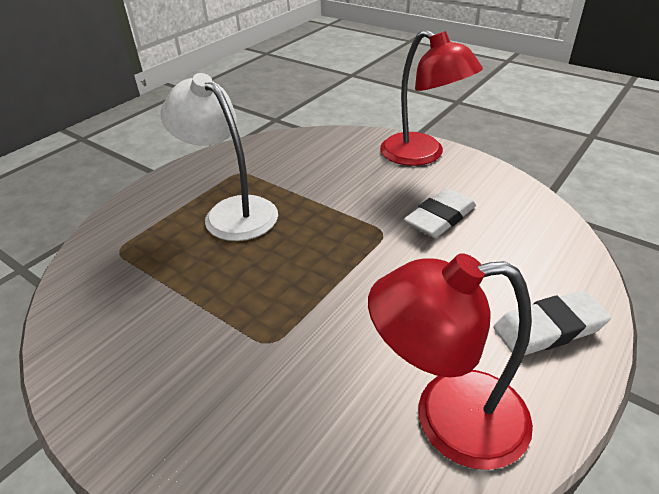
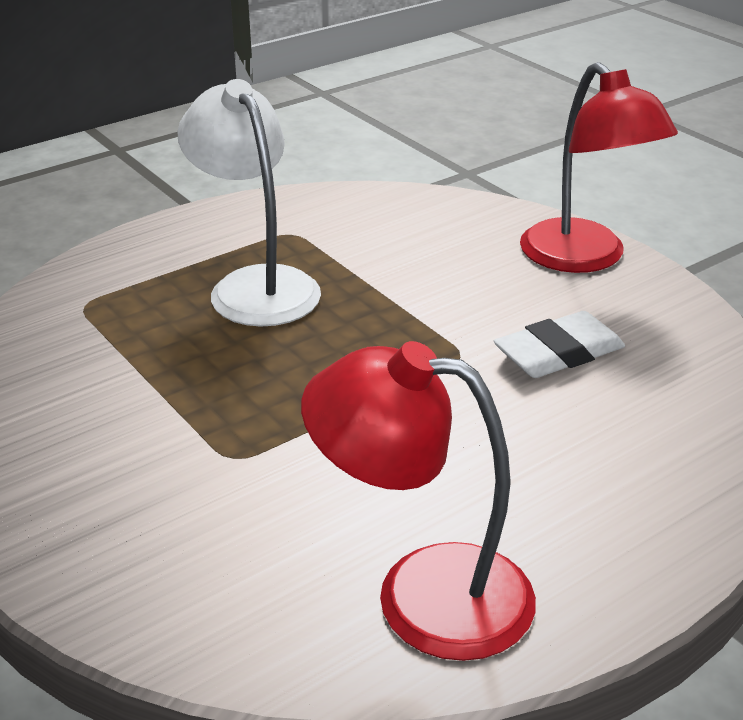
camera: 15 degrees right, 5 degrees down
(548, 328) = (631, 527): white eraser -> none

